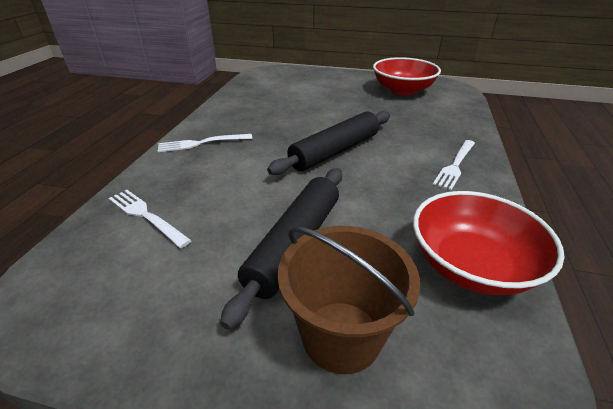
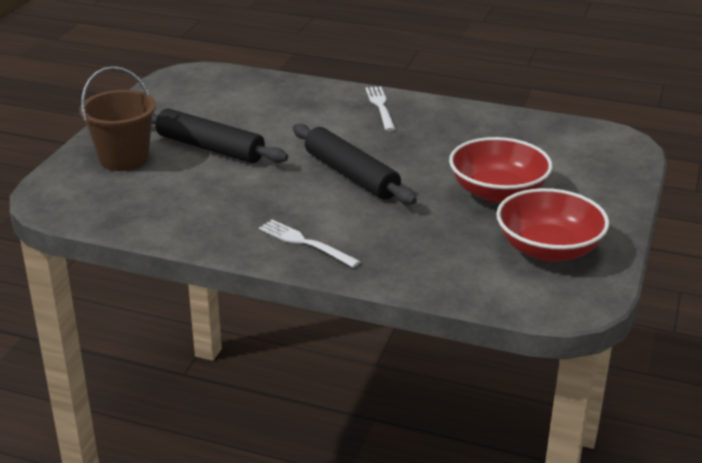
camera: 95 degrees right, 5 degrees down
(146, 216) = (264, 94): white fork -> none
(471, 265) = (158, 215): red bowl -> red bowl (497, 192)

